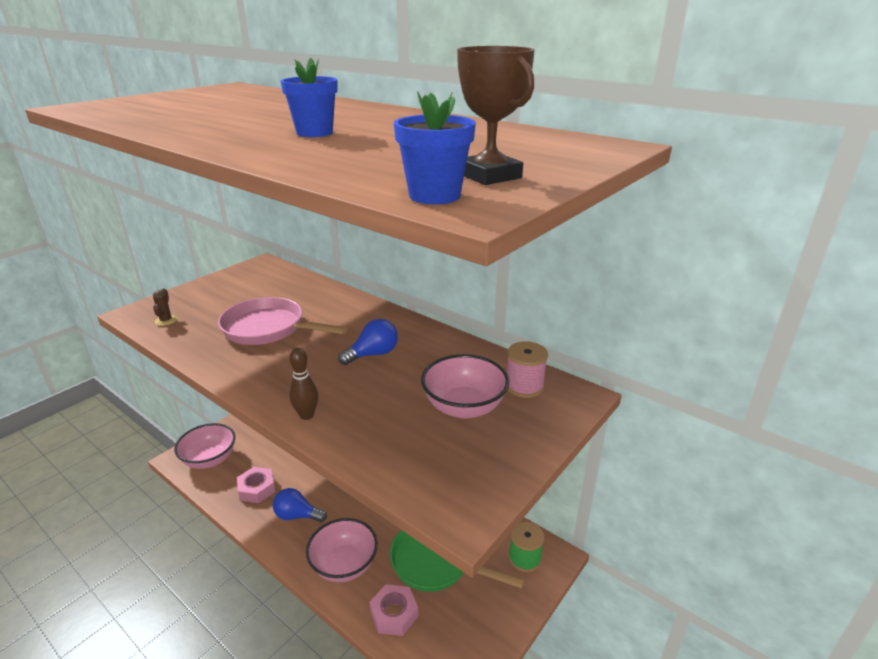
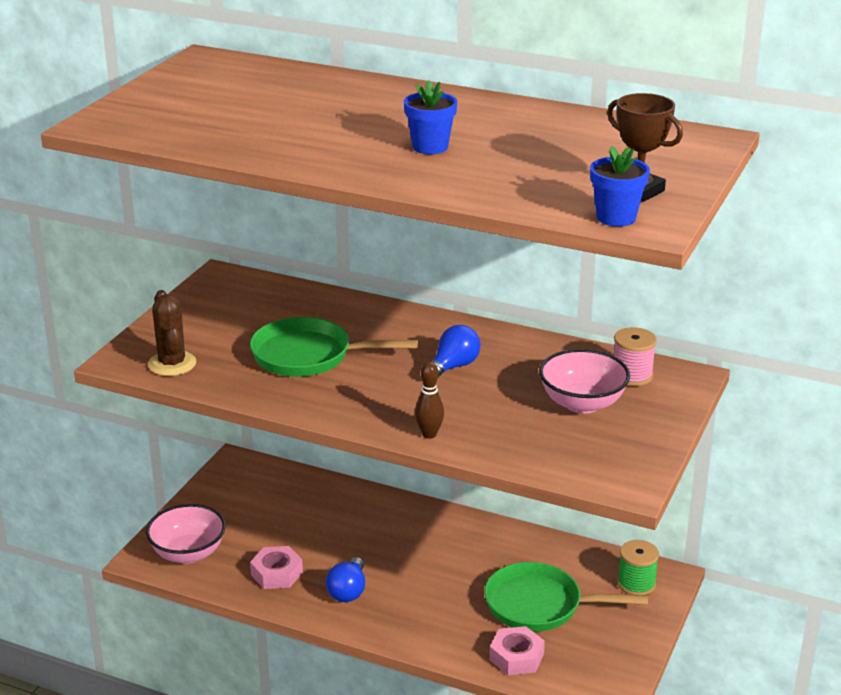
camera: 15 degrees left, 0 degrees up
(166, 320) = (172, 364): brown cactus -> brown cactus, size x1.82
(268, 329) = (308, 356): pink pan -> green pan
(297, 515) = (348, 591): blue light bulb -> blue light bulb turned 75 degrees counterclockwise
(344, 565) = (435, 626): pink bowl -> none

